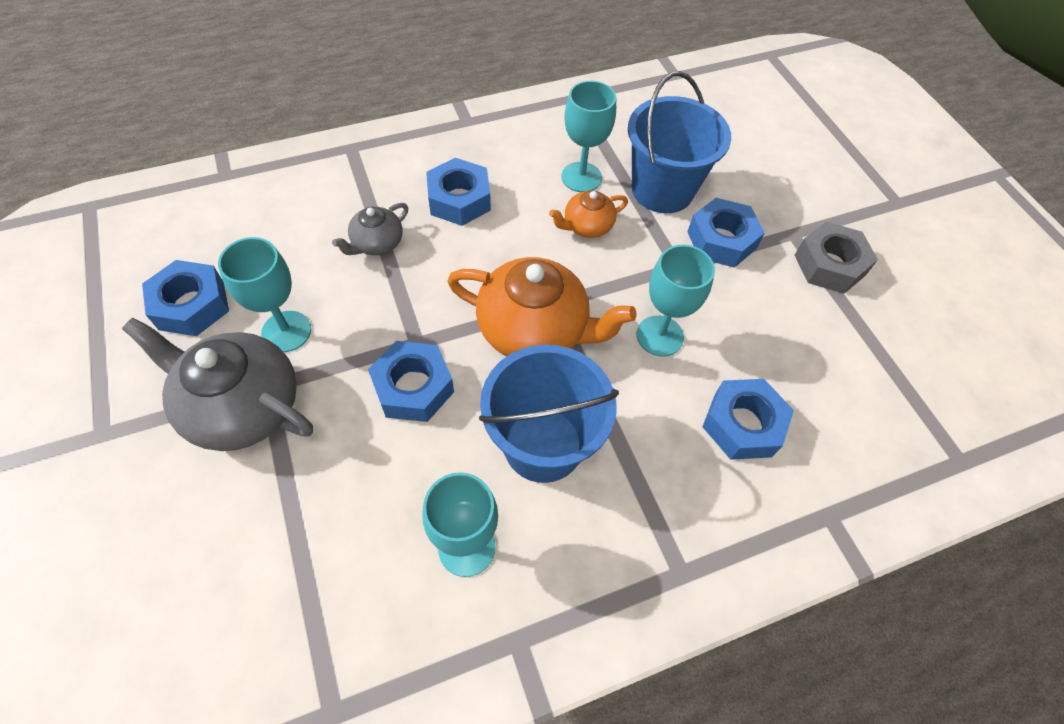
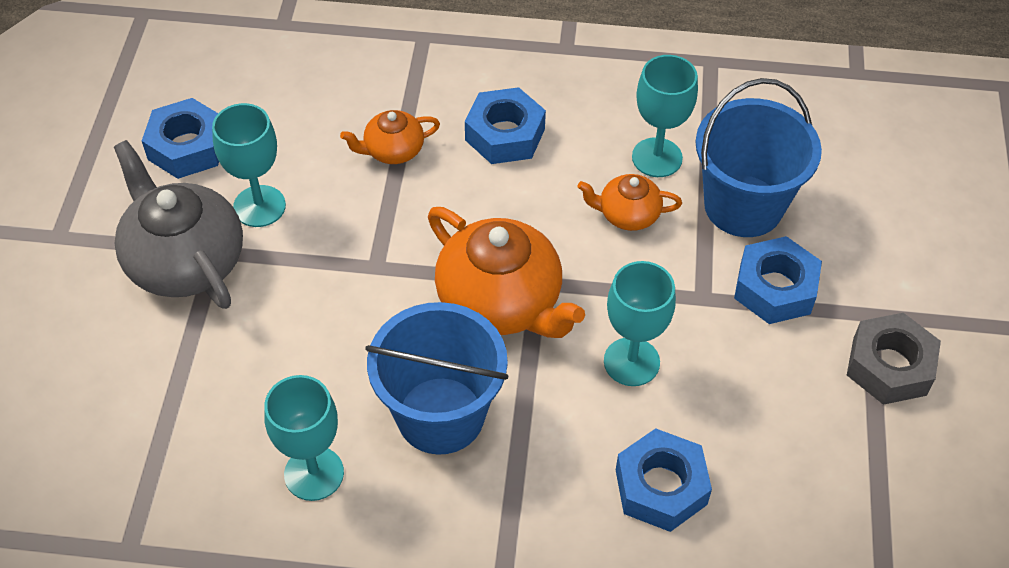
camera: 30 degrees right, 5 degrees down
(376, 243) = (392, 150): grey teapot -> orange teapot
(413, 387) = (348, 308): blue nut -> none

